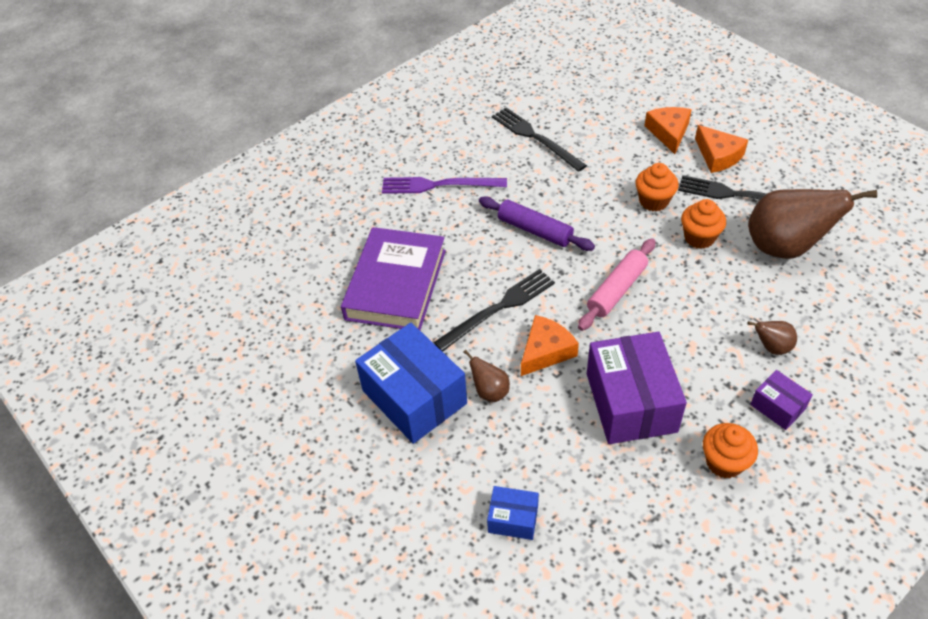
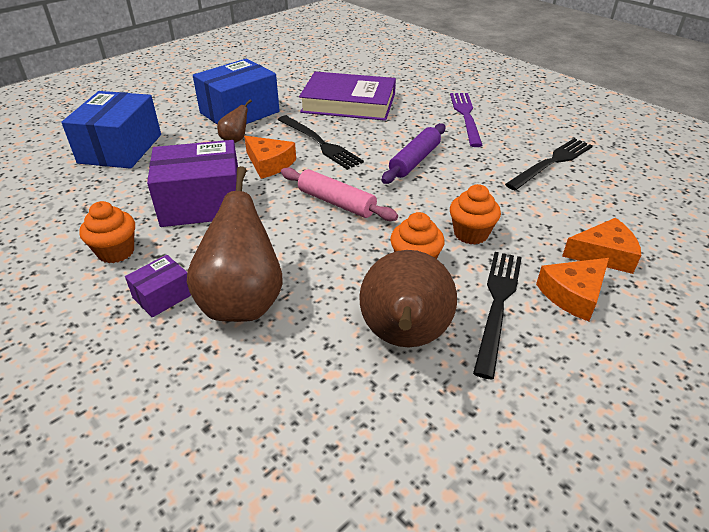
camera: 85 degrees right, 10 degrees down
(513, 519) = (120, 148): blue box -> blue box, size x2.05
(771, 347) = (243, 302): brown pear -> brown pear, size x2.19

